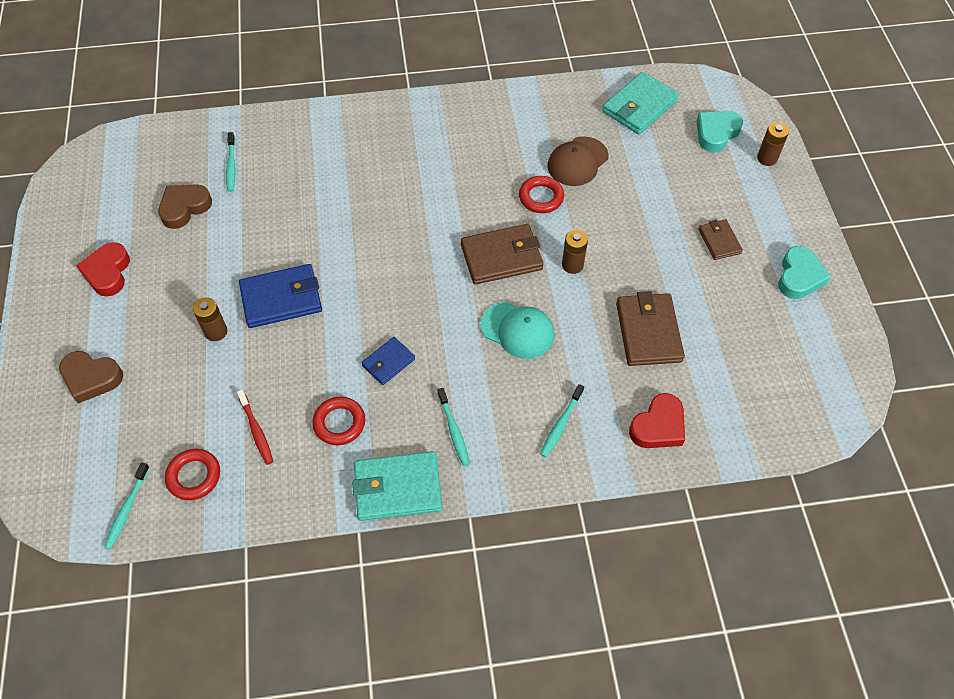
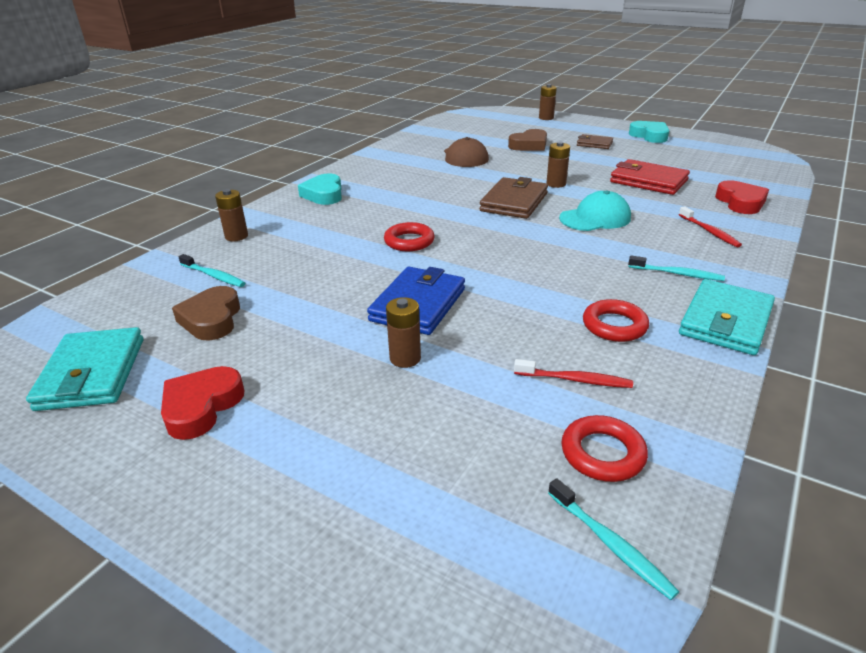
camera: 50 degrees left, 25 degrees down
(91, 378) = (343, 489): brown heart -> brown heart (529, 145)
(108, 272) = (201, 407): red heart -> red heart turned 75 degrees clockwise
(291, 132) = (236, 236): none -> brown battery
(388, 362) = (566, 278): blue wallet -> none
(541, 197) = (478, 175): red ring -> red ring (409, 241)
(561, 424) = (709, 231): turquoise toothbrush -> red toothbrush
(639, 106) = (450, 130): turquoise wallet -> turquoise wallet (92, 373)
(648, 332) = (648, 181): brown wallet -> red wallet
(716, 133) = (506, 122): turquoise heart -> turquoise heart (324, 194)

